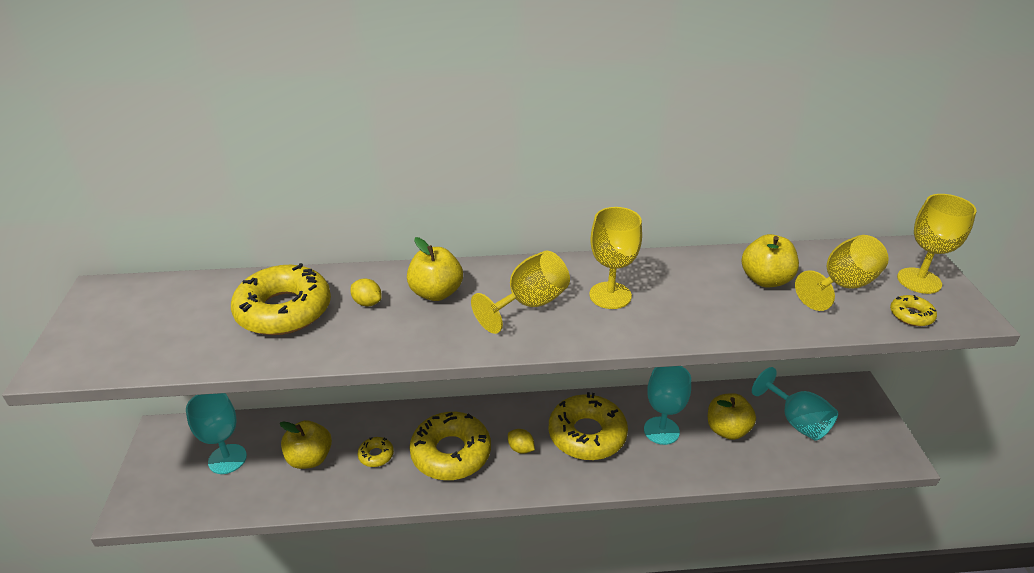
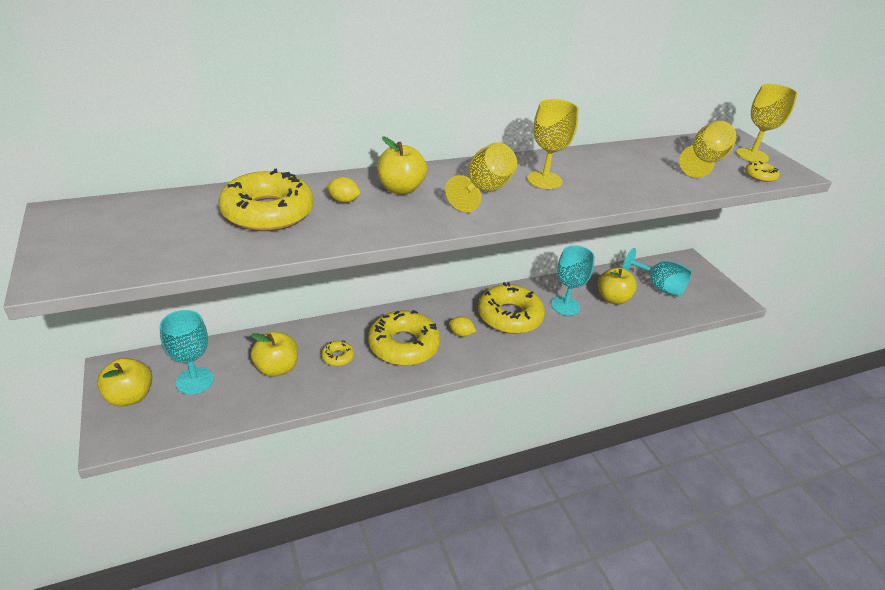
camera: 20 degrees left, 0 degrees up
(765, 280) = (651, 162): yellow apple -> yellow apple (130, 397)

